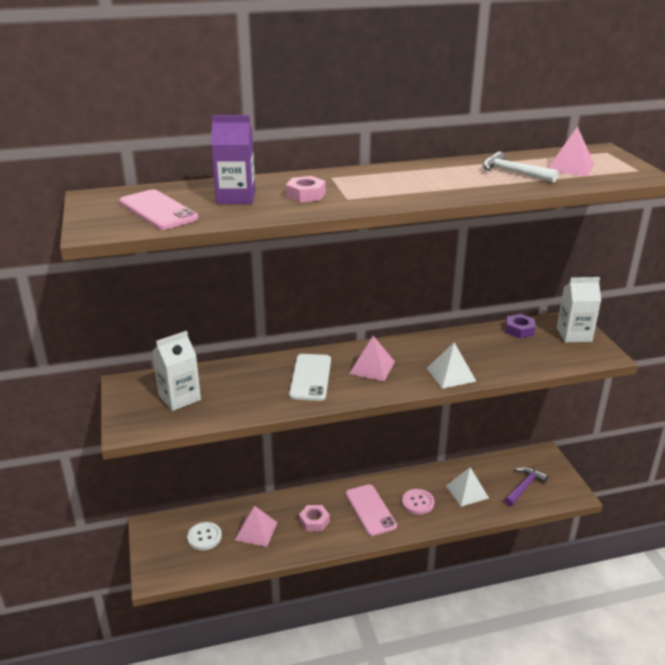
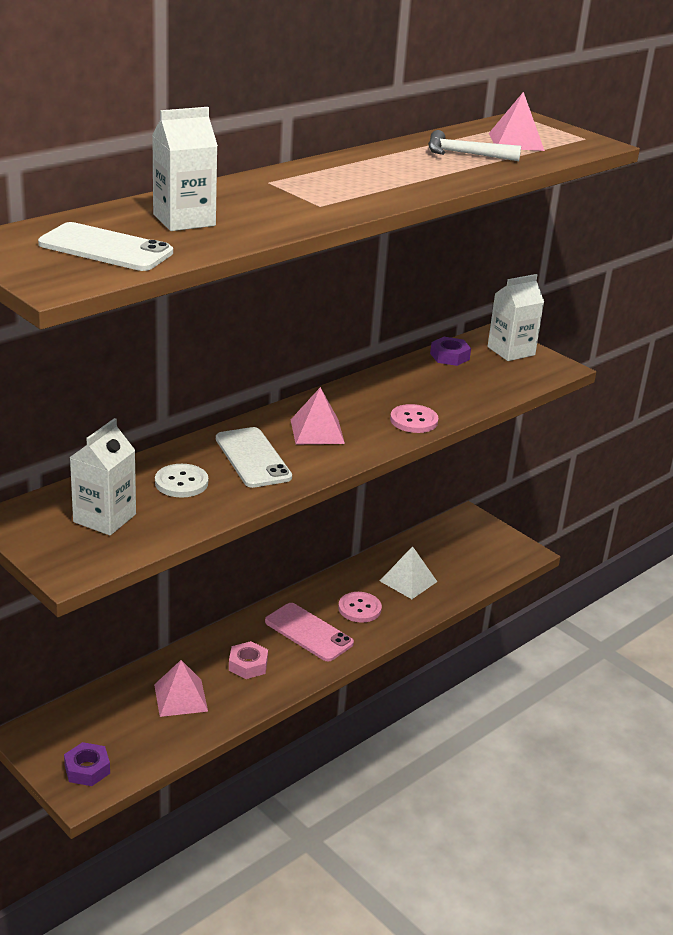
camera: 30 degrees left, 0 degrees up
(158, 210) = (106, 248): pink phone -> white phone
(167, 562) = (87, 769): none -> purple nut
(204, 537) = (116, 725): white button -> white button (181, 482)
(236, 197) = (184, 220): purple carton -> white carton
(306, 195) = (265, 207): pink nut -> none
(451, 374) = (414, 420): white pyramid -> pink button
(524, 487) = (468, 559): purple hammer -> none

